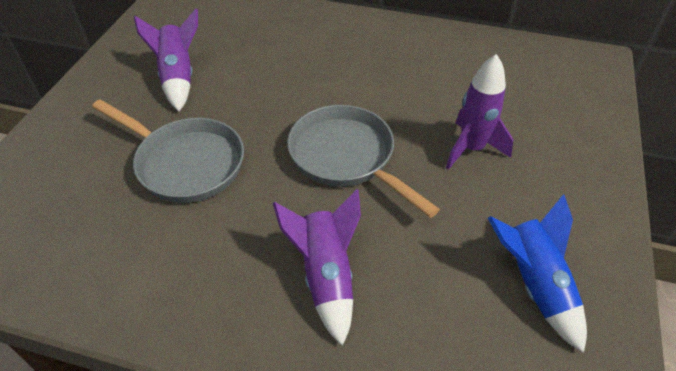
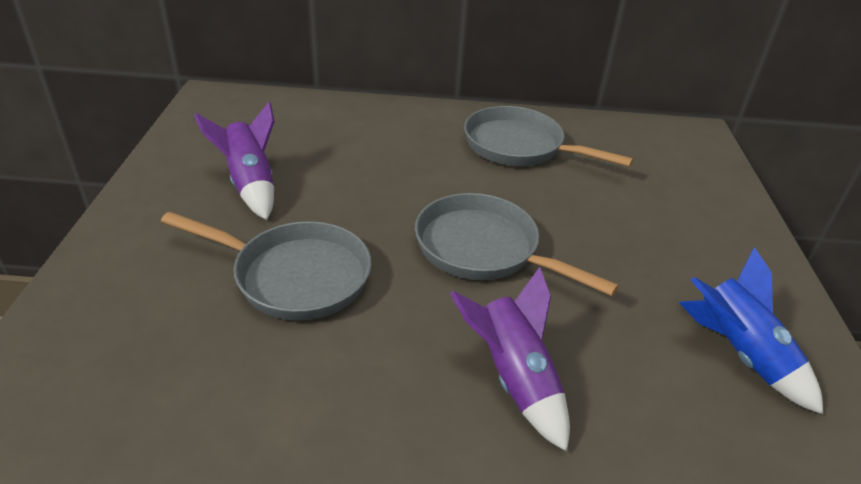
camera: 15 degrees left, 10 degrees down
(417, 61) = (519, 147): none -> grey pan
(471, 148) = (614, 226): purple rocket -> none

